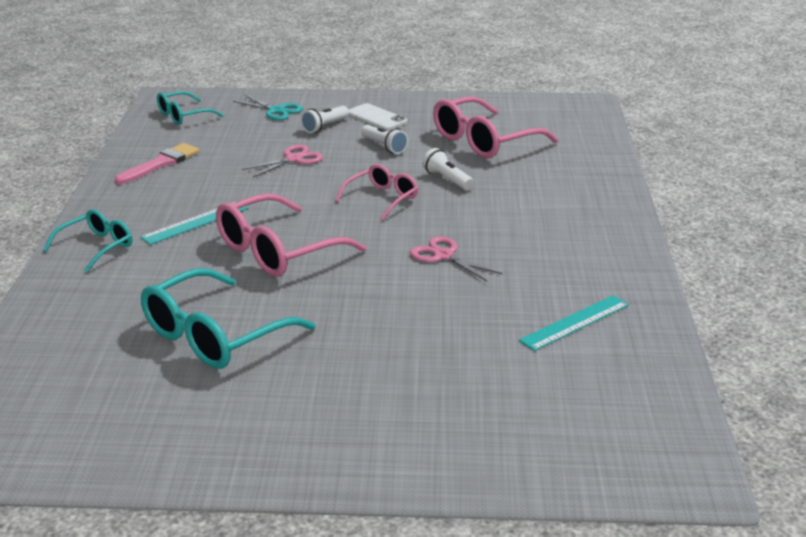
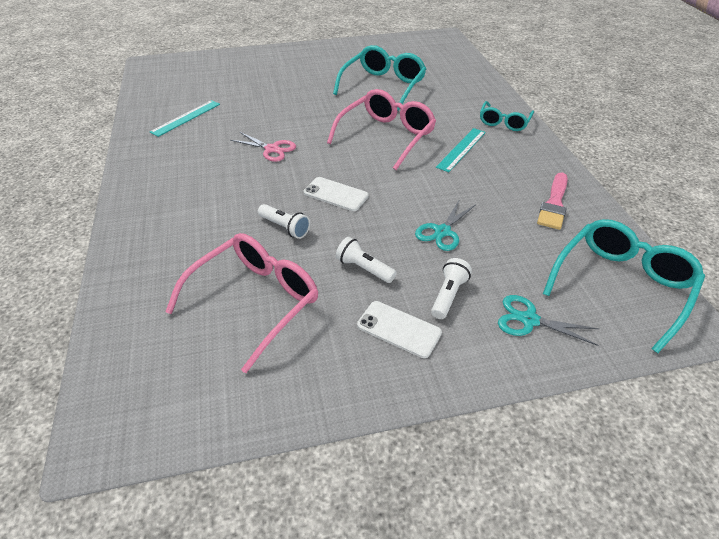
camera: 165 degrees right, 15 degrees up
(184, 115) = (621, 286): turquoise glasses -> turquoise glasses, size x1.71
(294, 159) = (442, 231): pink scissors -> turquoise scissors
(382, 199) = (336, 194): pink glasses -> white phone

